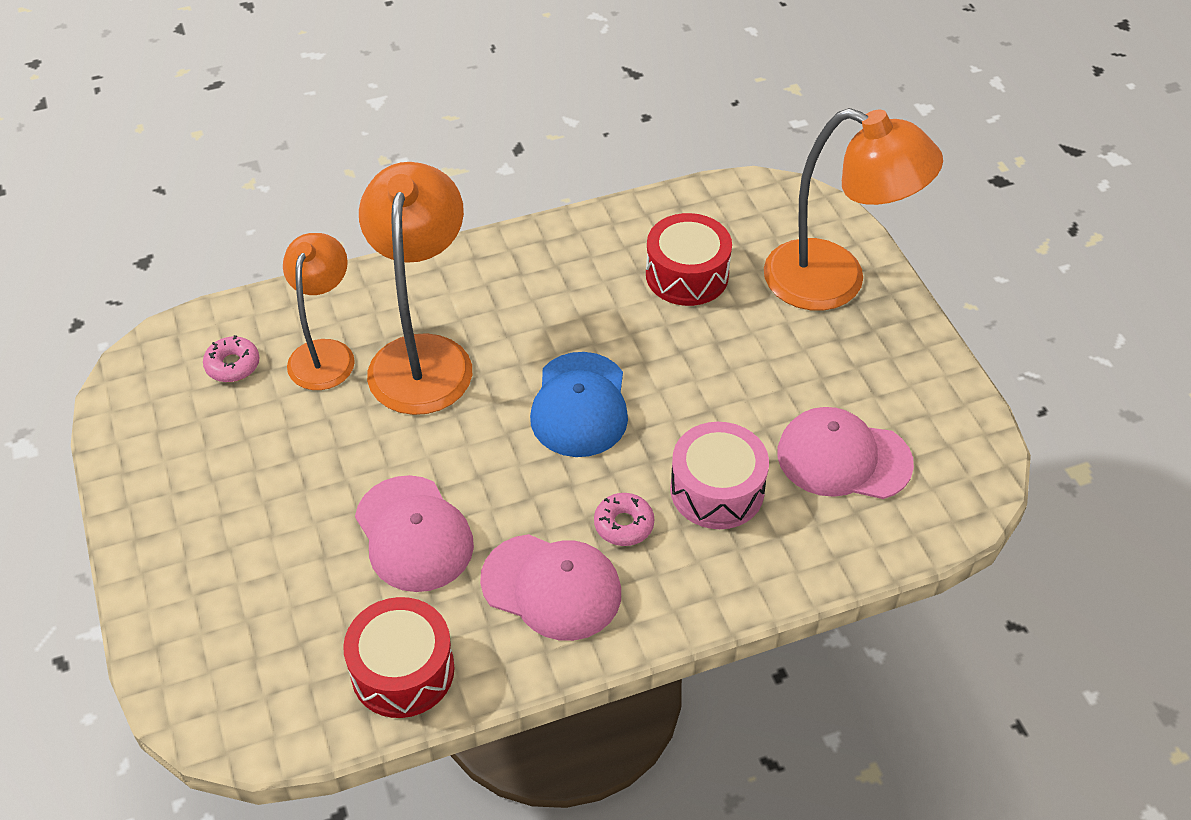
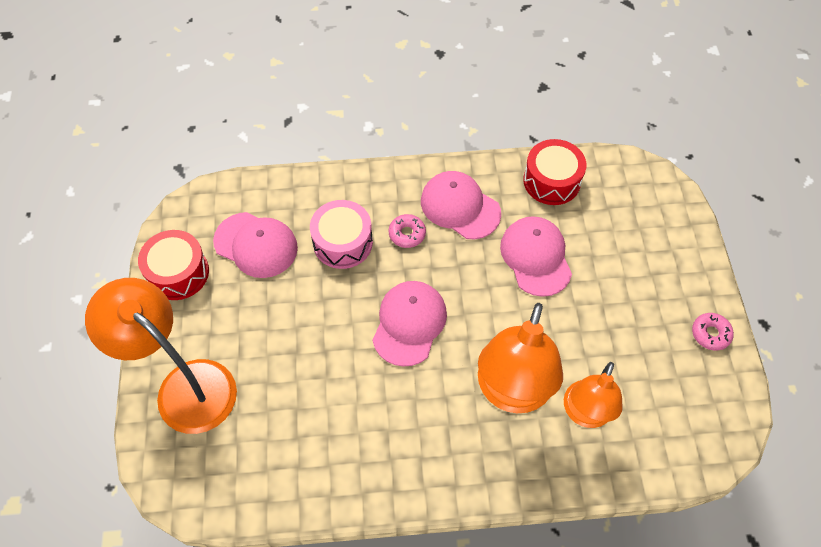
camera: 165 degrees left, 10 degrees up
(233, 365) = (655, 420): pink donut -> pink donut (710, 334)
(580, 405) = (409, 323): blue cap -> pink cap
(687, 275) = (292, 421): red drum -> red drum (178, 273)

